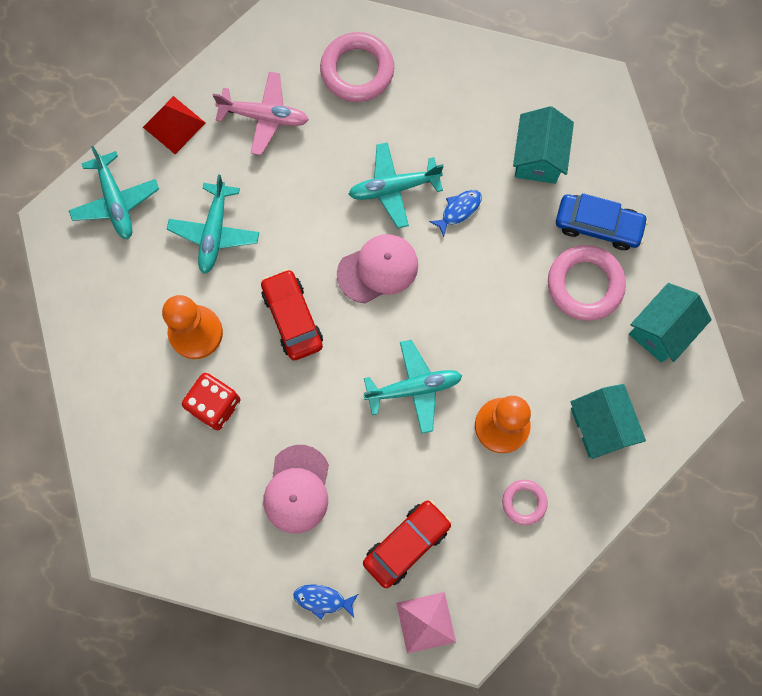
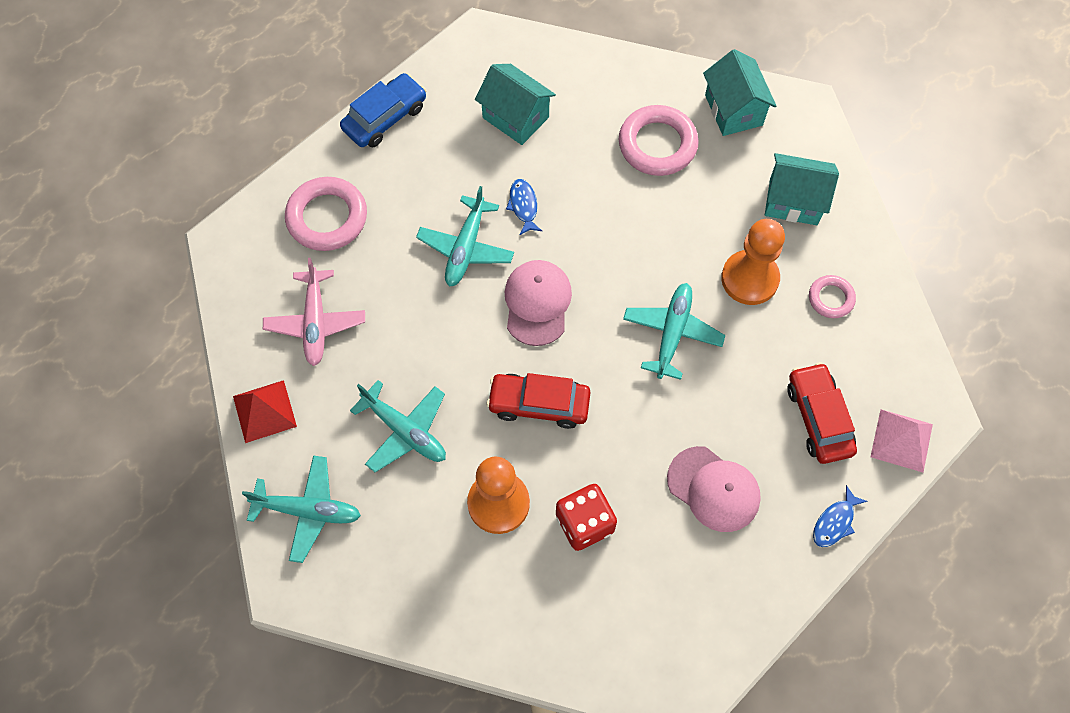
camera: 60 degrees left, 10 degrees down
(264, 116) = (316, 322): pink plane -> pink plane turned 135 degrees clockwise
(598, 225) = (609, 106): blue car -> blue car (385, 118)

